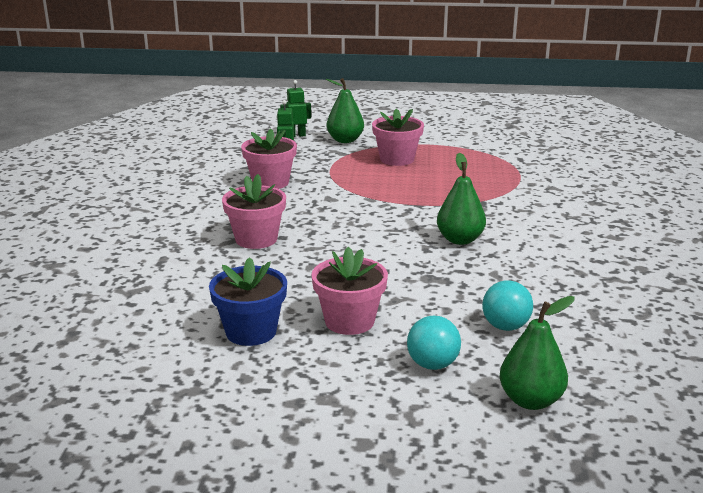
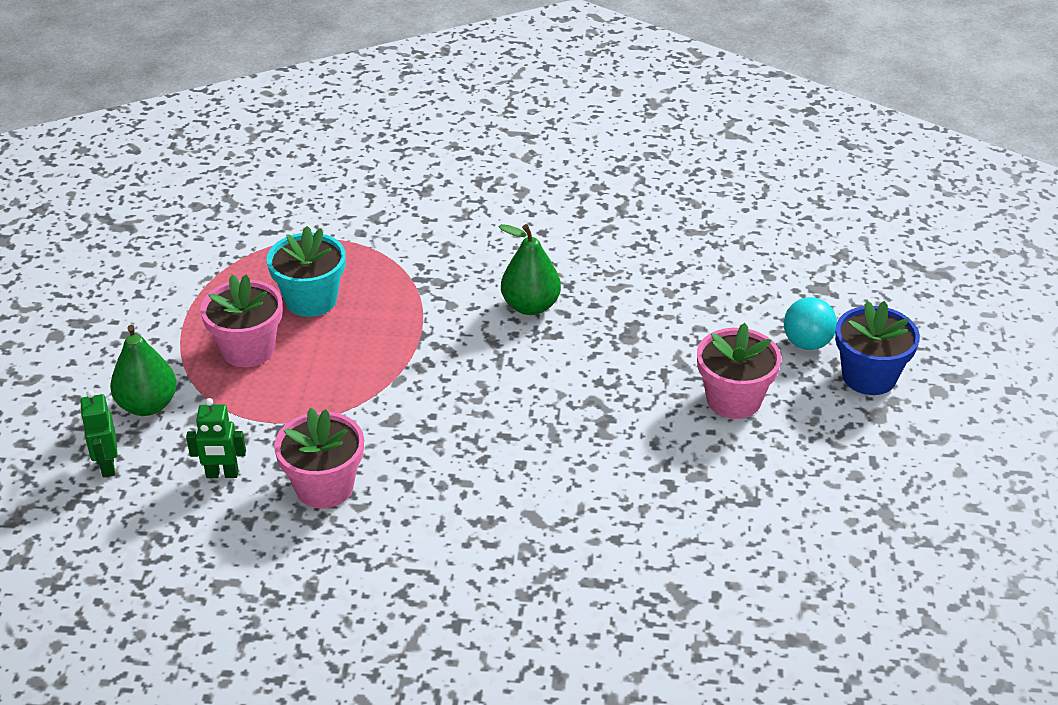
camera: 90 degrees left, 15 degrees up
(251, 332) = (767, 477): blue flower pot -> blue flower pot (869, 376)
(256, 239) = (528, 489): pink flower pot -> none
(449, 172) = (311, 300): none -> turquoise flower pot
(505, 326) = (729, 290): turquoise ball -> none
(531, 400) = (852, 288): green pear -> none

